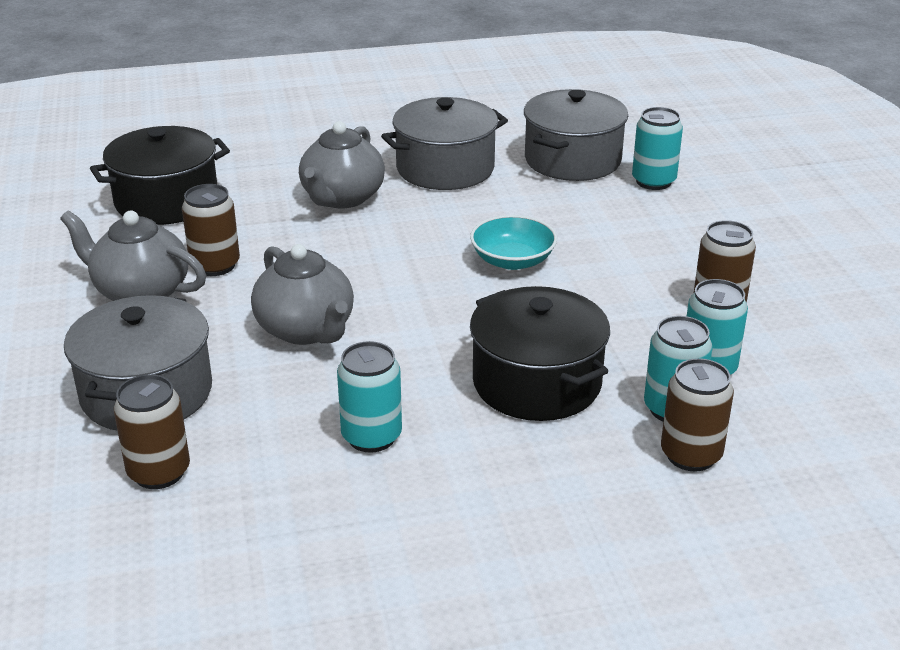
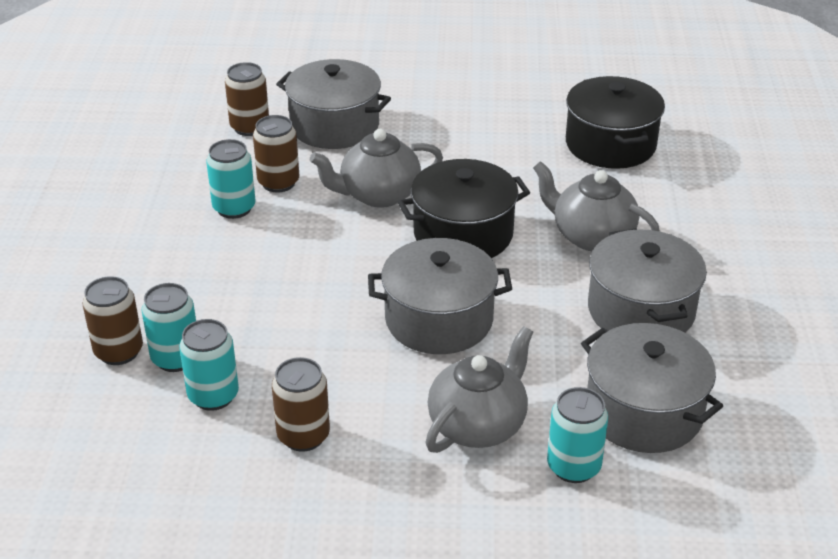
camera: 105 degrees right, 5 degrees up
(141, 292) = (465, 128): grey teapot -> grey teapot (478, 425)
(215, 265) = (492, 161): brown can -> brown can (278, 182)
(512, 260) = (439, 320): turquoise bowl -> grey pot
(536, 383) = (250, 294): black pot -> black pot (463, 234)

